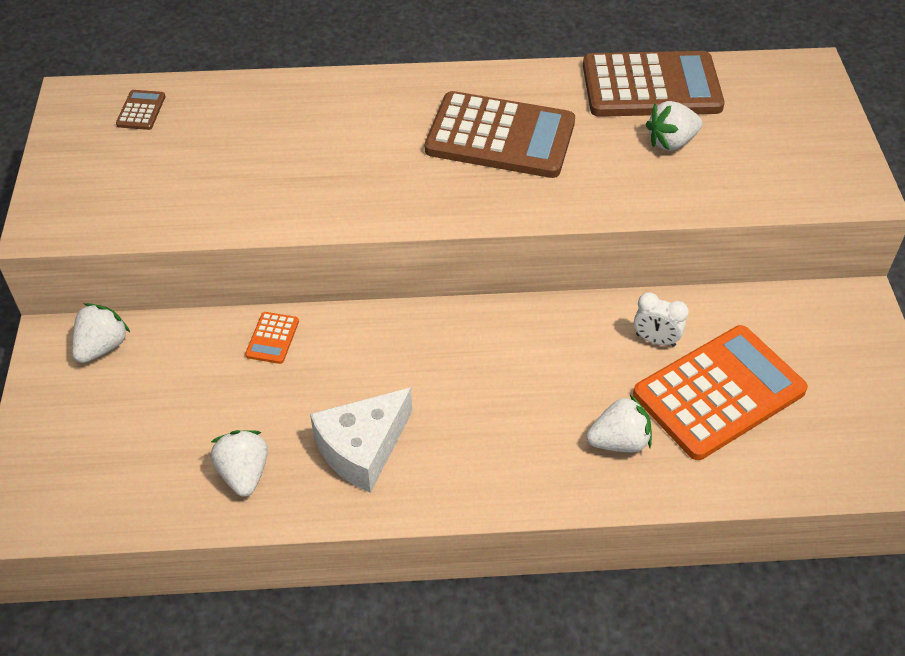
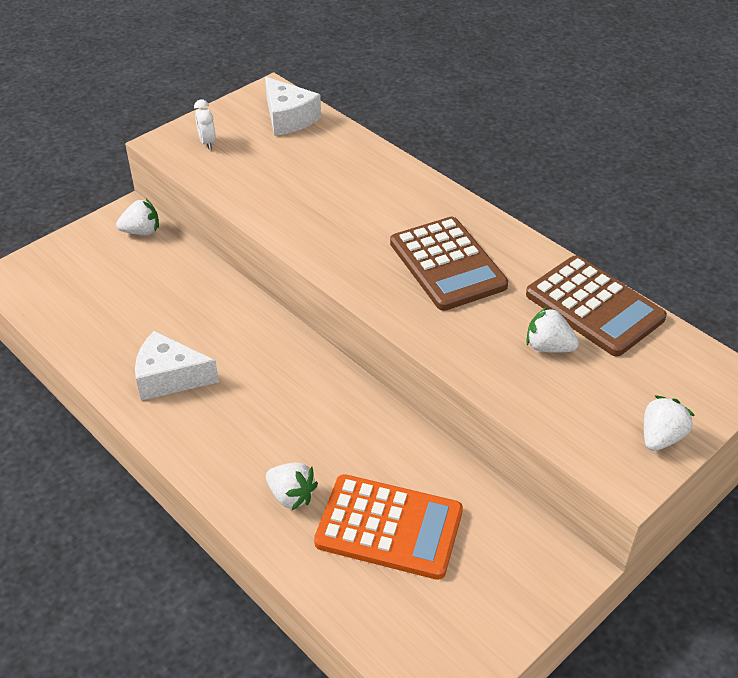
camera: 50 degrees right, 5 degrees down
(141, 110) = (288, 118): brown calculator -> white cheese
(244, 473) = (107, 340): white strawberry -> white strawberry (660, 437)
(272, 338) = (214, 290): orange calculator -> none
(655, 340) = (401, 466): white clock -> white clock (207, 142)

